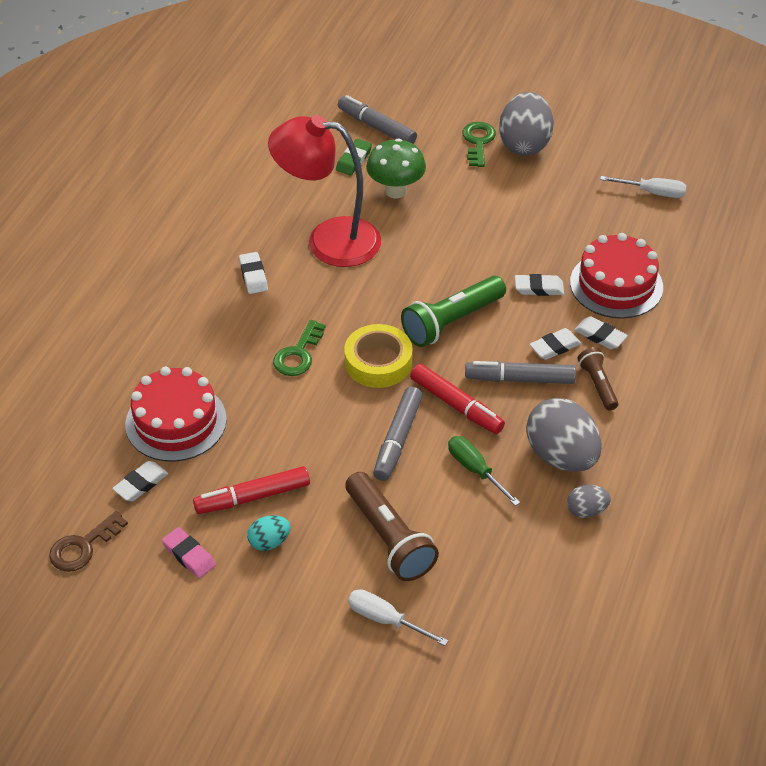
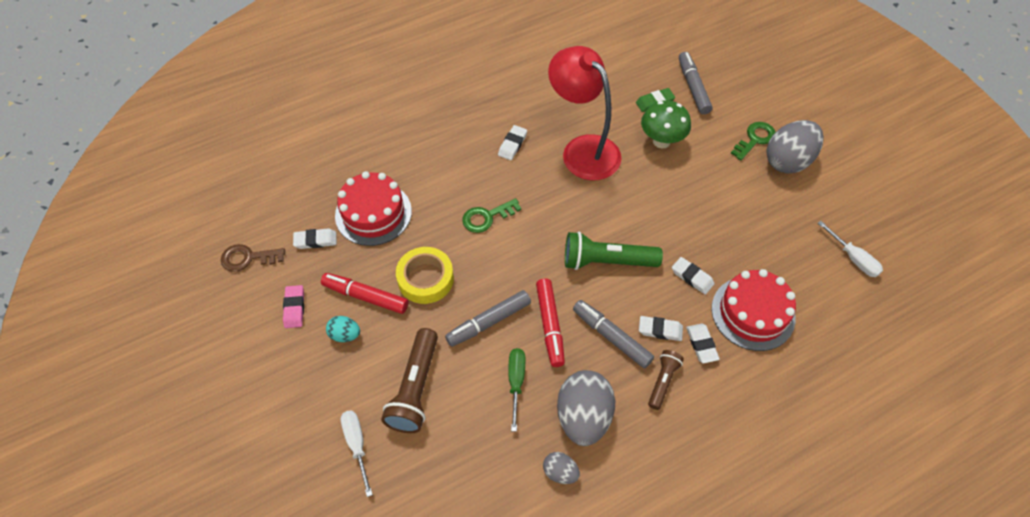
camera: 40 degrees right, 10 degrees up
(378, 362) = (530, 257): yellow tape -> yellow tape (425, 279)

